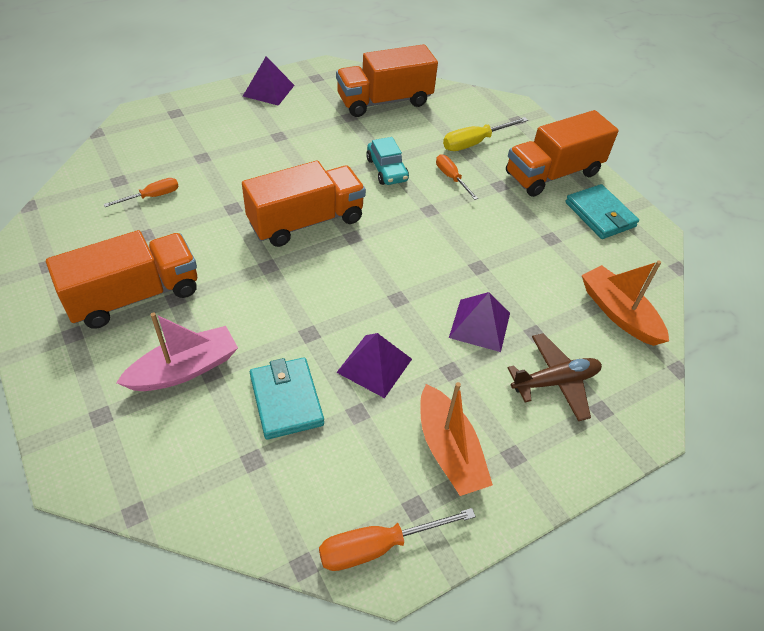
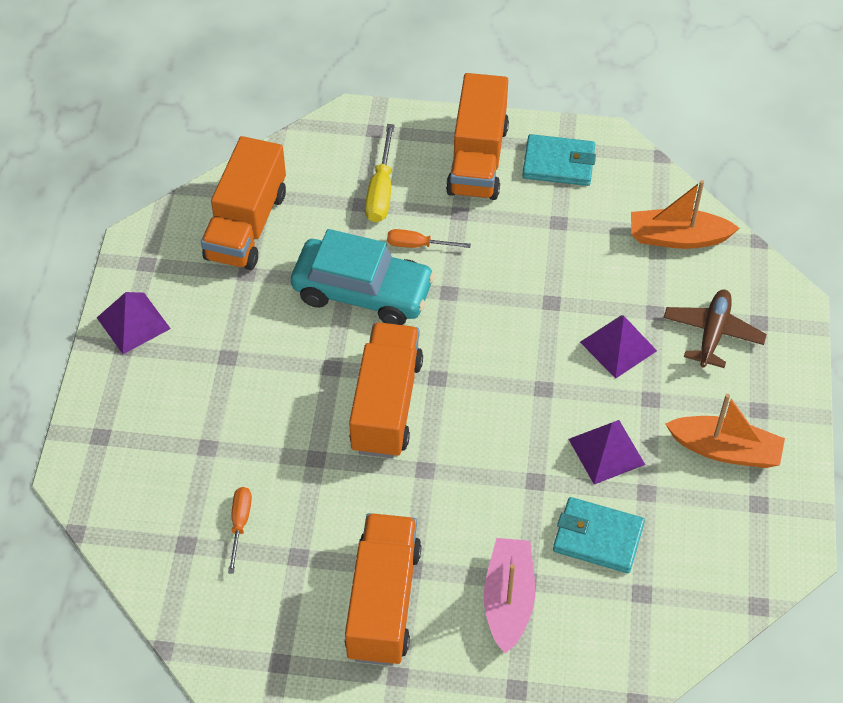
camera: 50 degrees left, 5 degrees up
(378, 546) = (774, 547): orange screwdriver -> none
(387, 170) = (363, 292): turquoise car -> turquoise car, size x1.84

